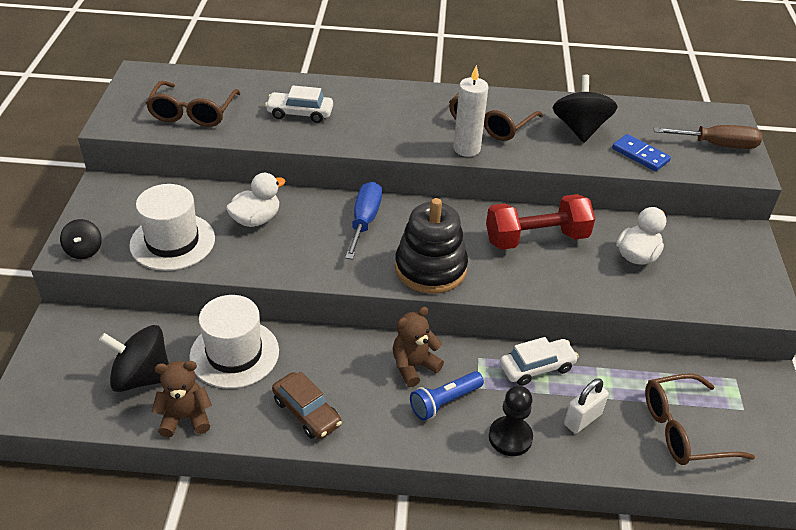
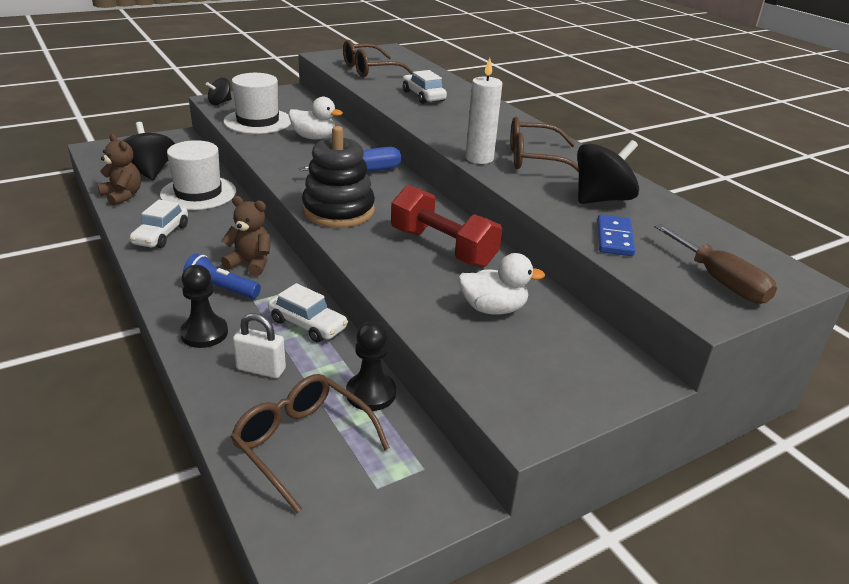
camera: 55 degrees right, 10 degrees down
(306, 412) = (161, 235): brown car -> white car
(646, 369) = (371, 393): none -> black pawn

